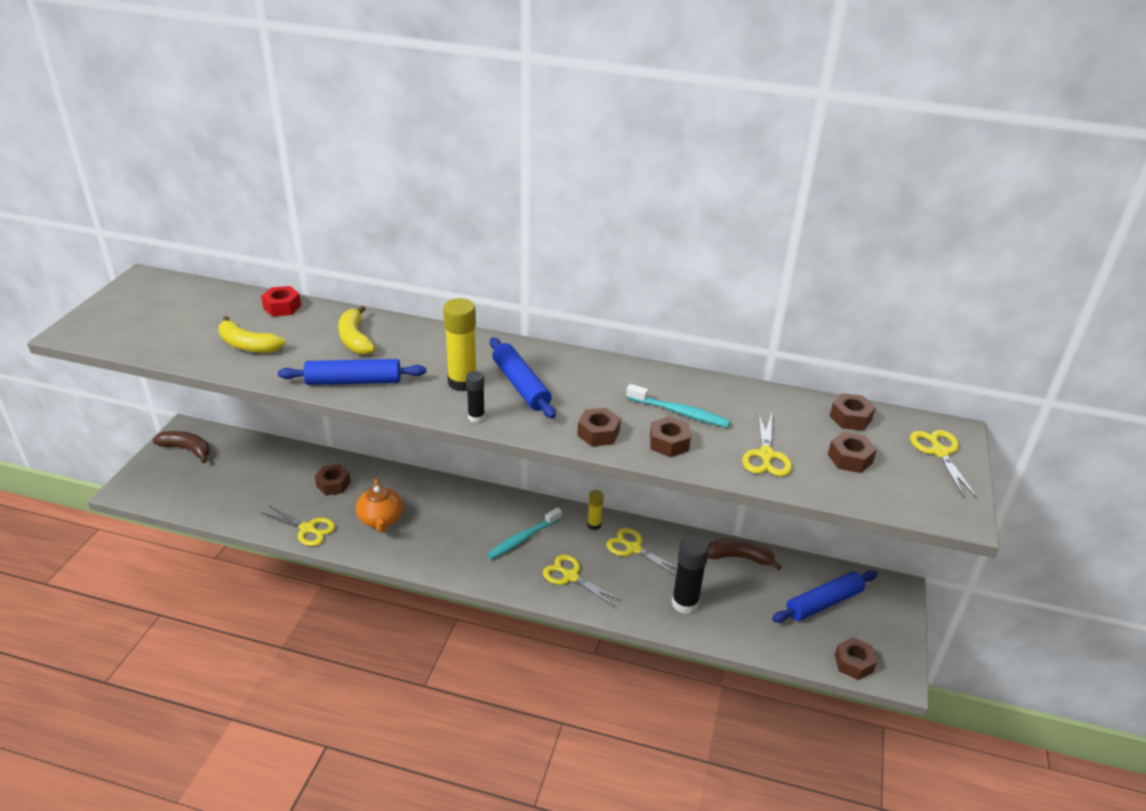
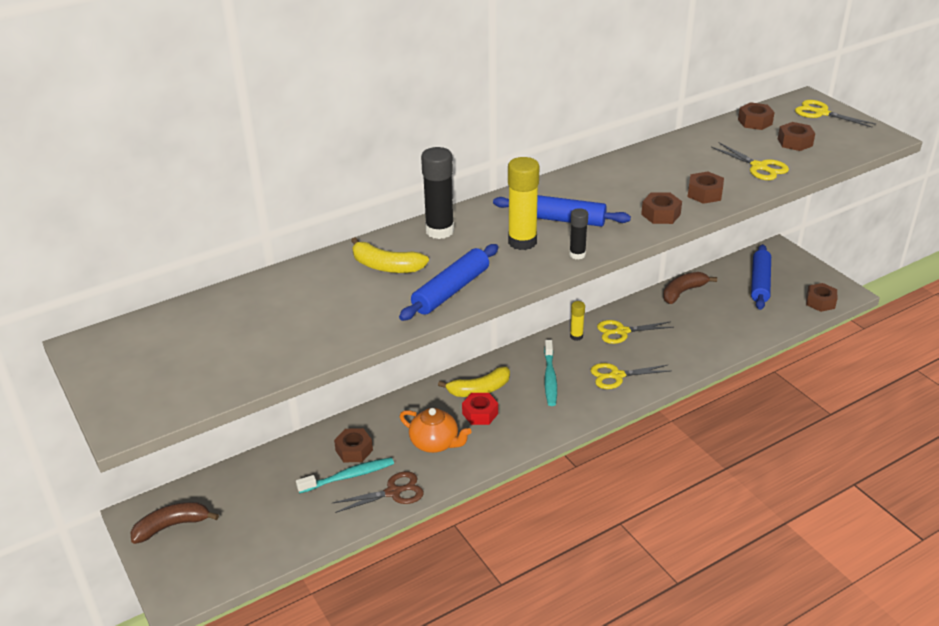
camera: 45 degrees left, 0 degrees up
(248, 345) = (313, 324): yellow banana -> yellow banana (479, 390)
(282, 307) = (274, 284): red nut -> red nut (480, 413)
(307, 529) = (393, 492): yellow scissors -> brown scissors
(680, 412) = (675, 174): turquoise toothbrush -> turquoise toothbrush (349, 476)
(685, 603) = (699, 339): black glue stick -> black glue stick (439, 231)

